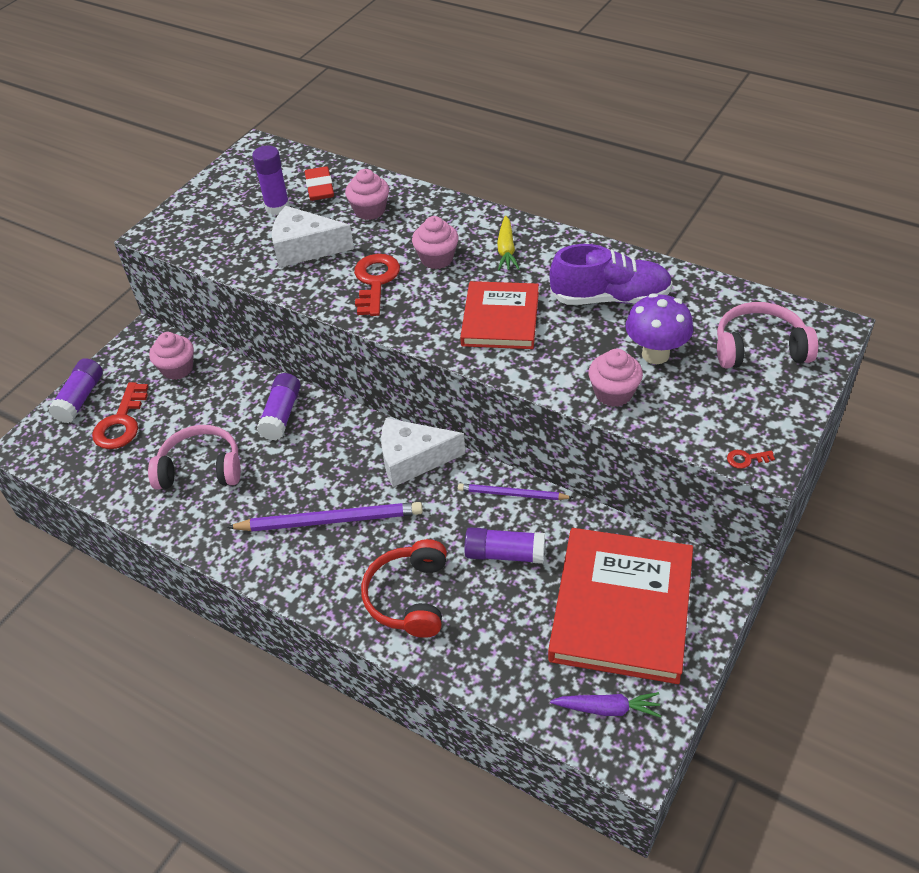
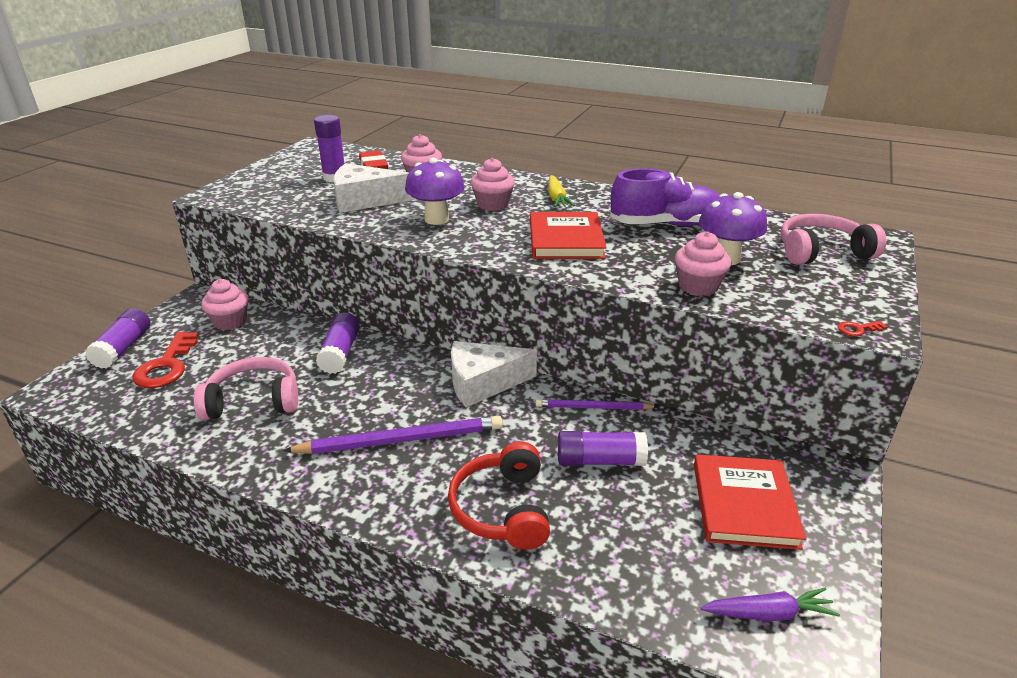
camera: 10 degrees left, 15 degrees down
(375, 281) = (436, 219): red key -> purple mushroom
(621, 608) = (744, 504): red book -> red book, size x0.63

